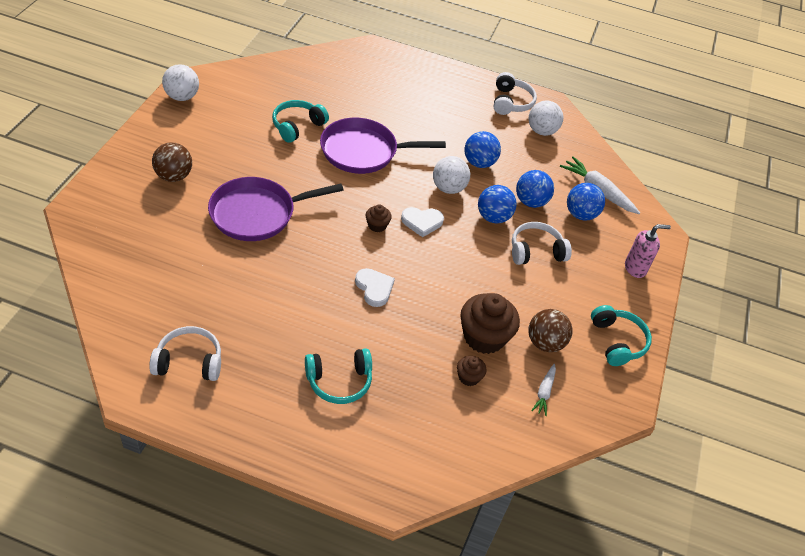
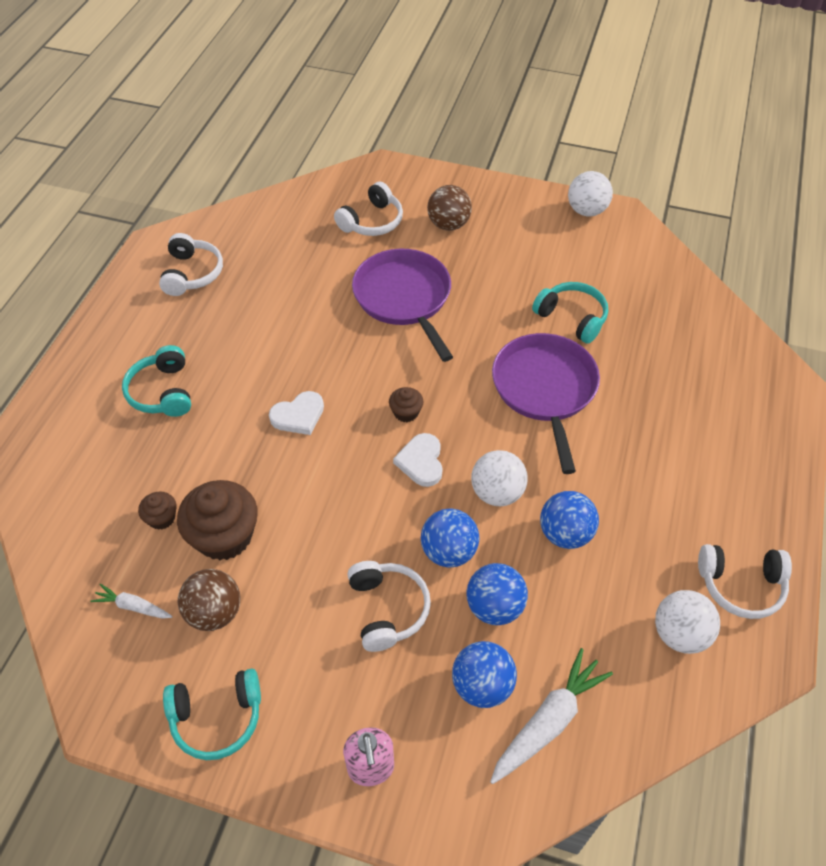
camera: 95 degrees right, 5 degrees up
(153, 224) = (372, 221): none -> white headphones

